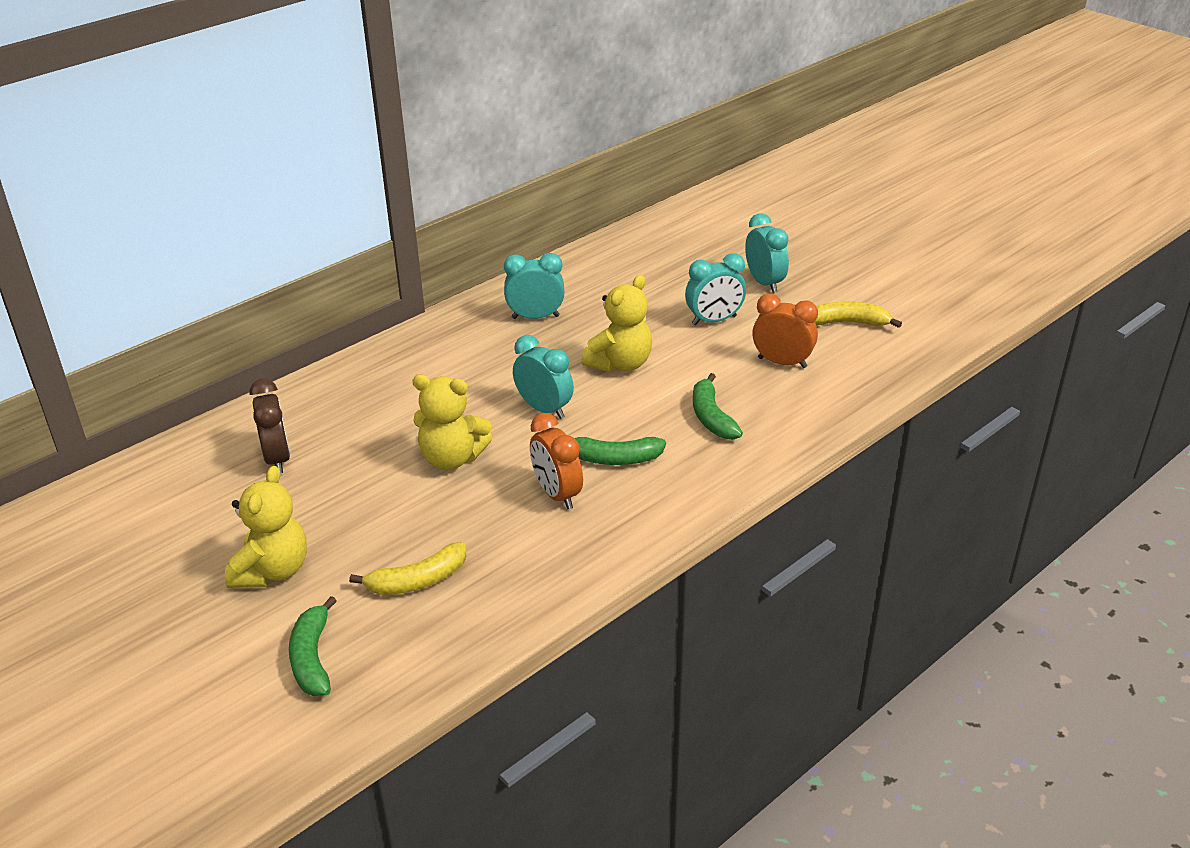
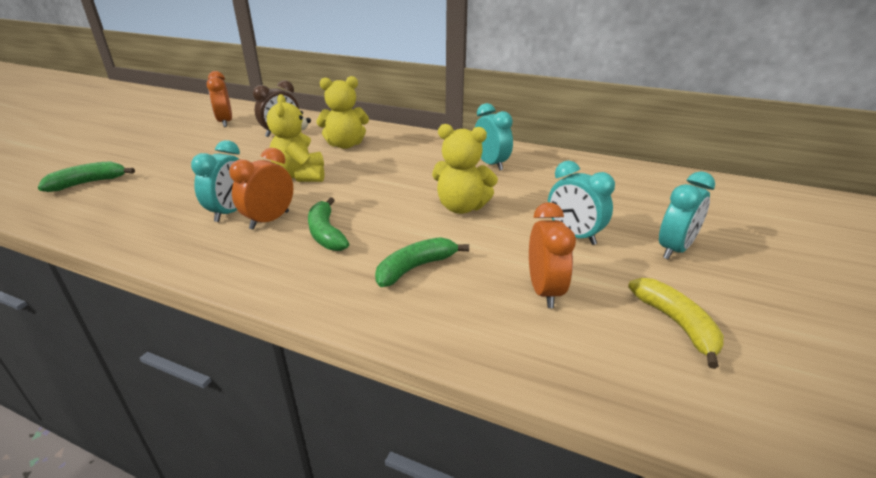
camera: 65 degrees right, 5 degrees down
(162, 512) = (225, 122): none -> orange clock
(272, 571) = (174, 155): yellow teddy bear -> yellow teddy bear (345, 145)
(417, 581) = (162, 195): yellow banana -> none
(544, 409) = (377, 192): turquoise clock -> turquoise clock (230, 212)

